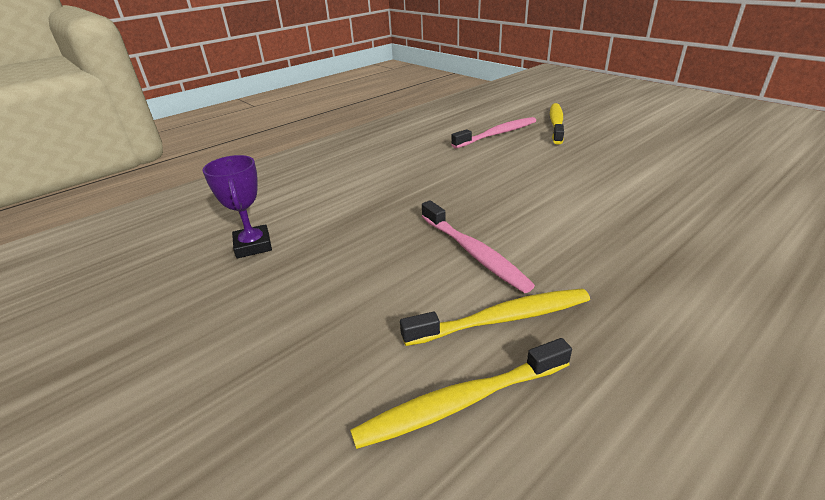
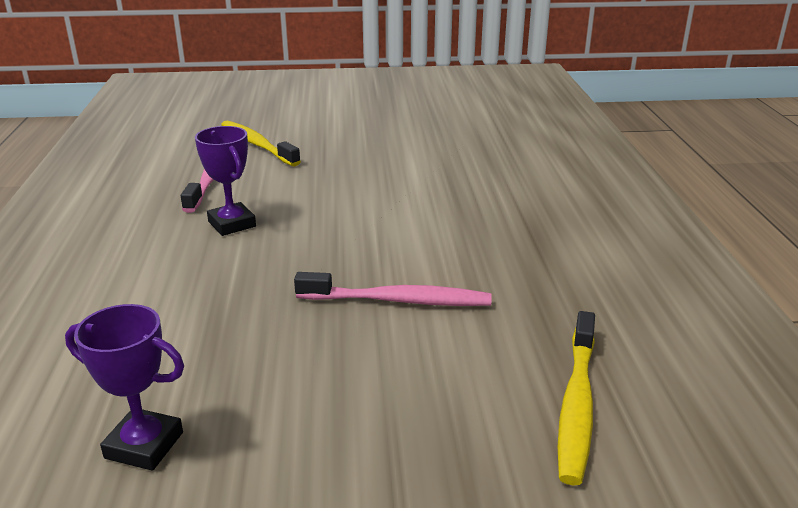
camera: 55 degrees left, 5 degrees down
(464, 163) = (232, 224): none -> purple trophy
(502, 319) = (506, 334): yellow toothbrush -> none

